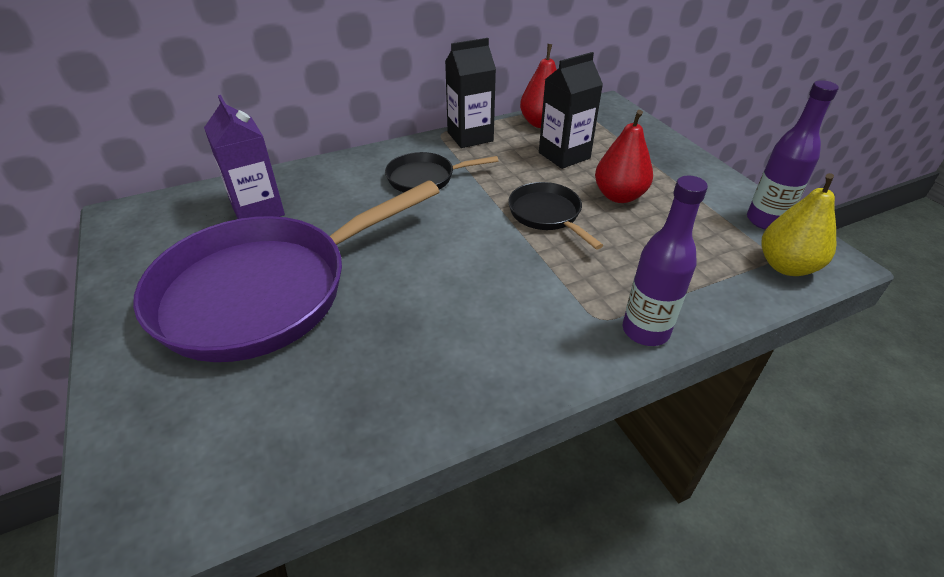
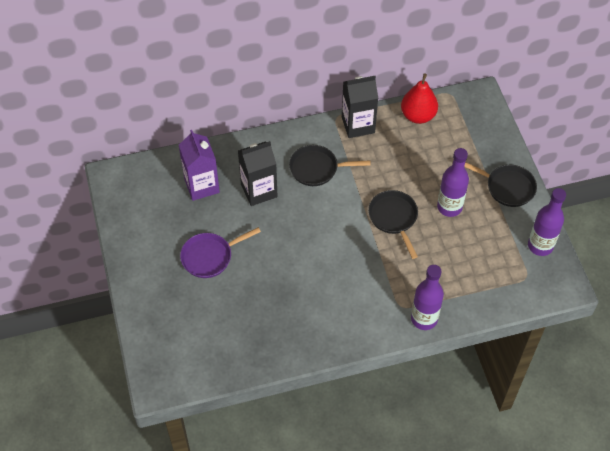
camera: 10 degrees right, 15 degrees up
(265, 291) = (210, 257): purple pan -> purple pan, size x0.45
(564, 155) = (424, 158): black carton -> black carton (259, 190)
(619, 196) = (449, 207): red pear -> purple bottle
(683, 170) = (507, 187): none -> black pan
(786, 266) = (532, 286): yellow pear -> none

